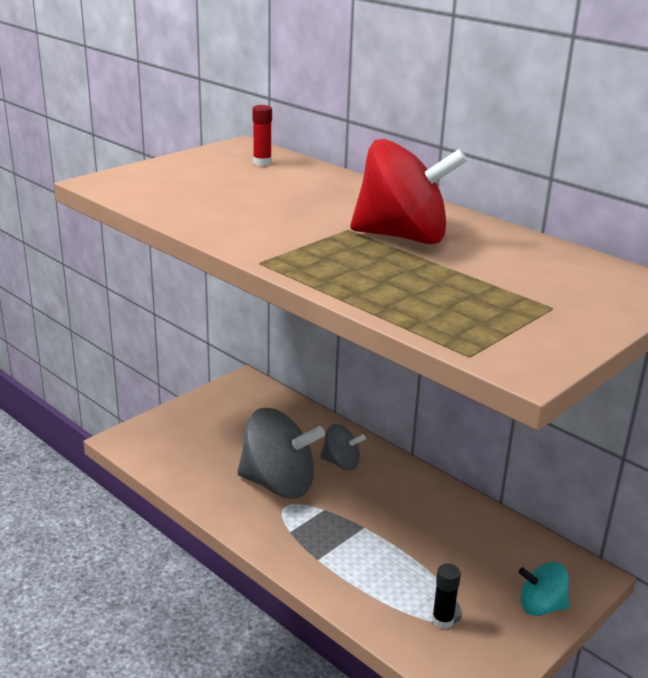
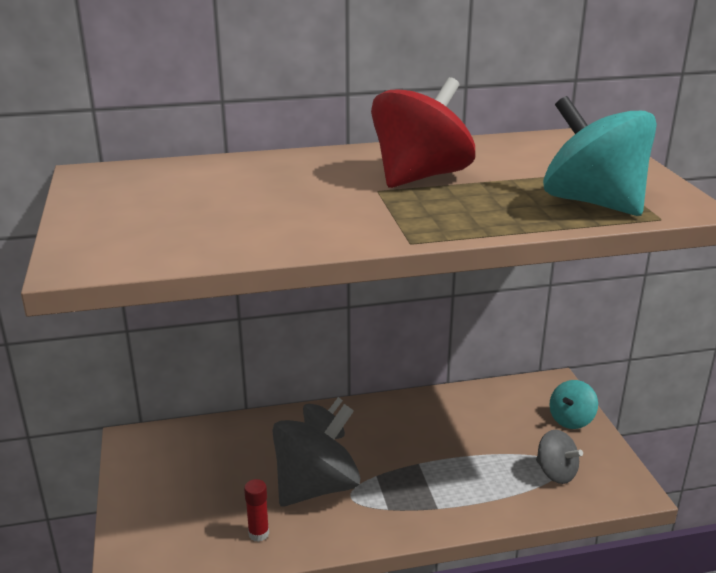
camera: 55 degrees left, 0 degrees up
(262, 162) = (156, 177): red glue stick -> red glue stick (258, 534)
(442, 620) = (556, 473): black glue stick -> grey spinning top
(458, 316) = (593, 202): none -> turquoise spinning top

